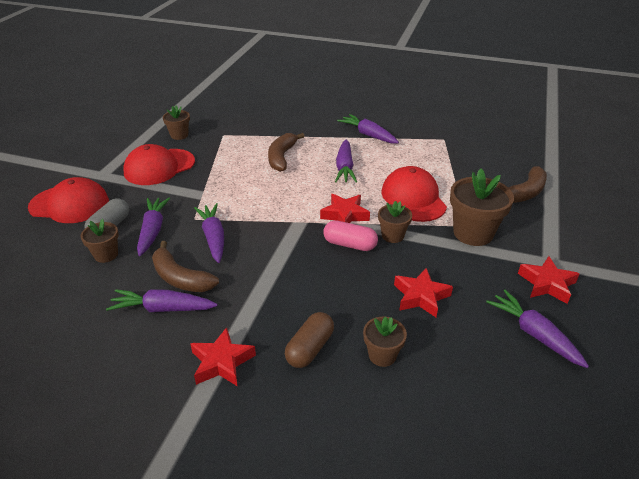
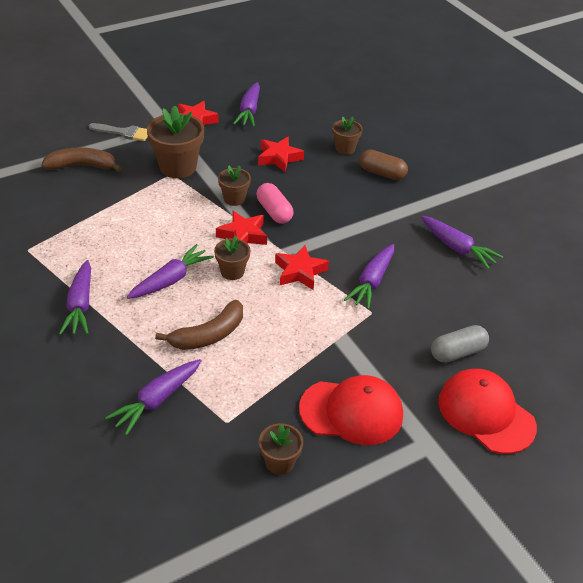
camera: 140 degrees left, 5 degrees up
(106, 255) = (477, 321): brown flower pot -> brown flower pot (232, 272)
(153, 231) = (419, 322): purple carrot -> purple carrot (157, 400)
(180, 278) = (427, 263): brown banana -> none
(222, 362) = (442, 196): red star -> red star (300, 272)
(310, 348) = (382, 173): brown capsule -> brown capsule turned 45 degrees clockwise
(413, 198) = (168, 214): red cap -> none
(562, 233) = (123, 132): none -> grey brush

